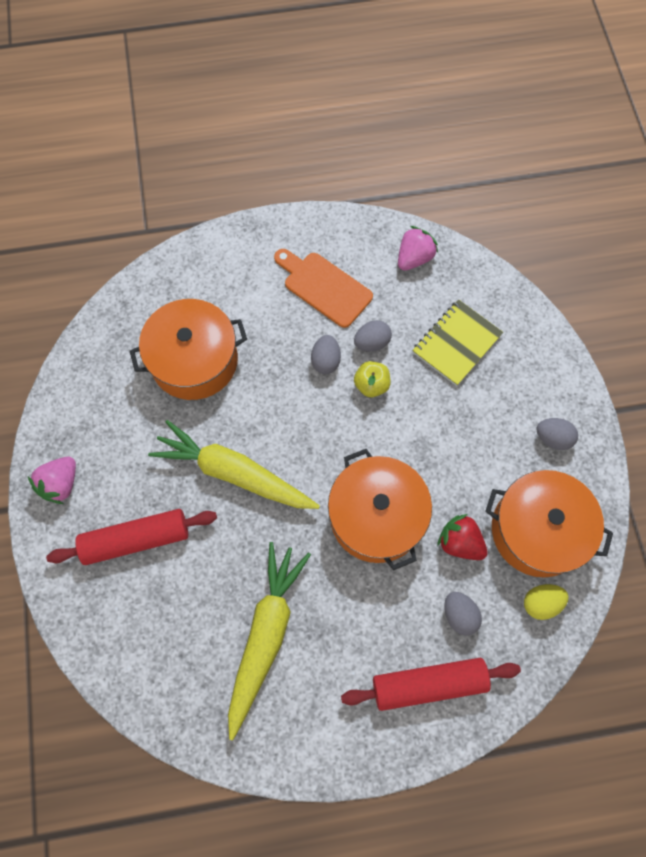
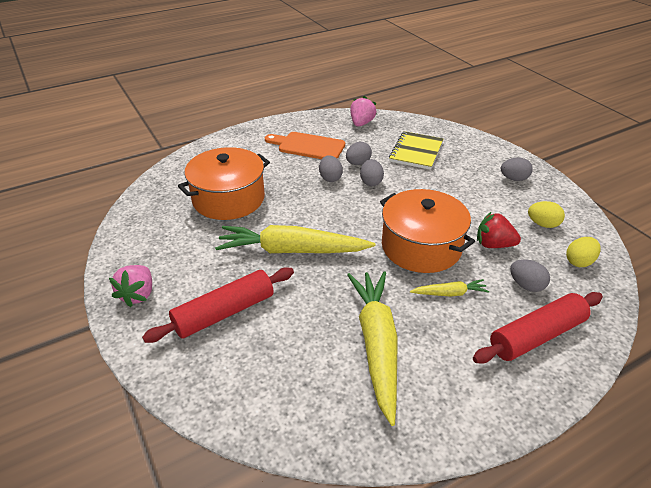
camera: 20 degrees left, 30 degrees down
(371, 385) = (371, 182): yellow apple -> grey egg
(371, 596) = (449, 293): none -> yellow carrot
(537, 530) = (543, 224): orange pot -> yellow egg

